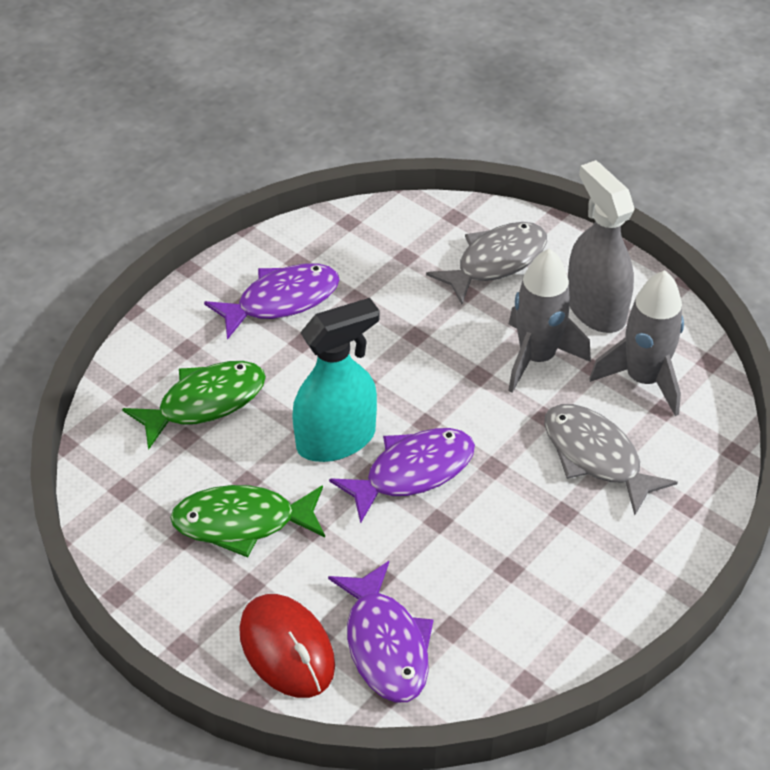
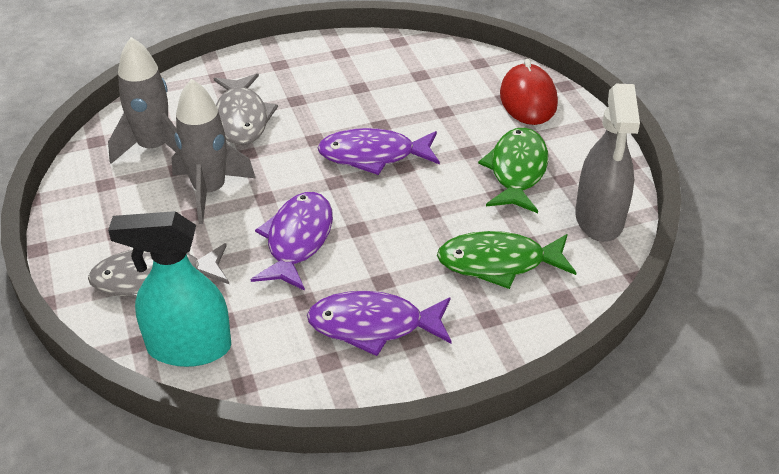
camera: 150 degrees left, 5 degrees down
(242, 522) = (517, 171): green fish -> green fish turned 105 degrees counterclockwise
(336, 439) = (411, 196): turquoise spray bottle -> turquoise spray bottle (188, 347)
(385, 644) = (465, 81): purple fish -> purple fish (297, 240)
(595, 308) = (124, 207): grey spray bottle -> grey spray bottle (599, 219)

